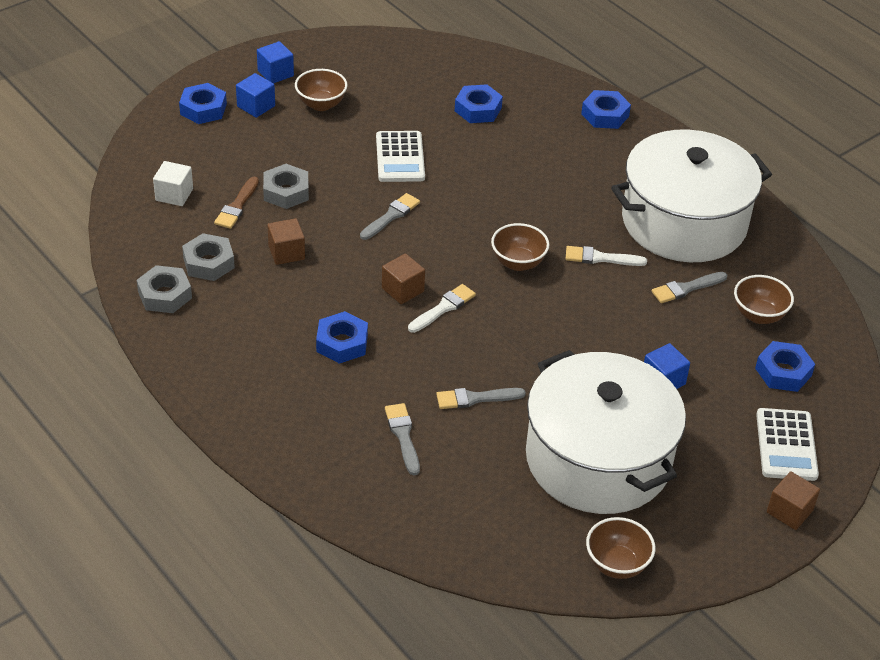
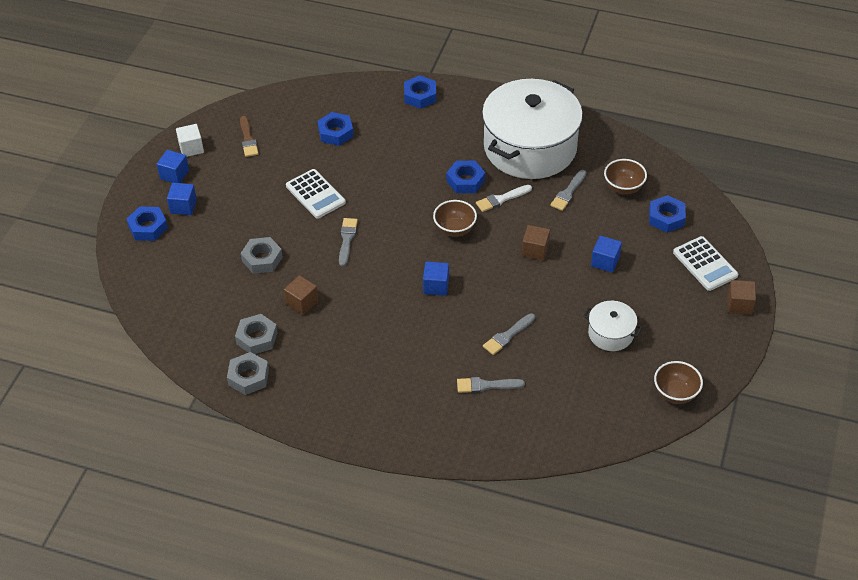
camera: 30 degrees left, 5 degrees up
(174, 195) = (187, 302): white cube -> white cube (191, 148)
(237, 206) = (238, 287): brown brush -> brown brush (248, 139)
(321, 104) = (227, 182): brown bowl -> none
(342, 343) = (394, 345): blue nut -> blue nut (465, 181)
(402, 290) = (400, 287): brown cube -> brown cube (535, 250)
(403, 436) = (486, 385): grey brush -> grey brush turned 45 degrees counterclockwise
(443, 308) = (436, 286): white brush -> blue cube
(598, 459) = (611, 333): white pot -> white pot, size x0.44

